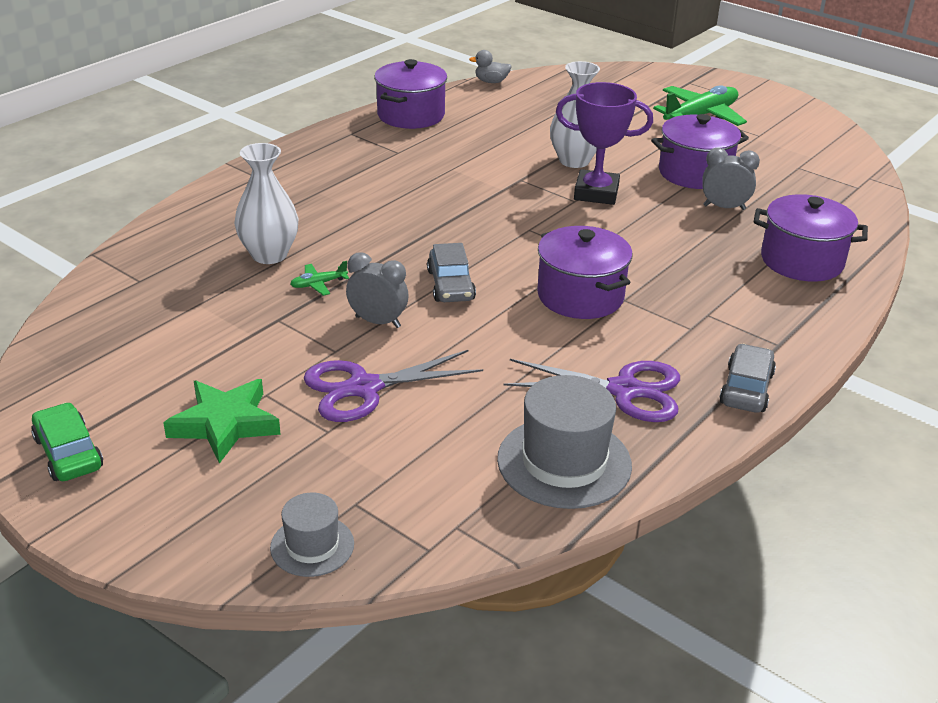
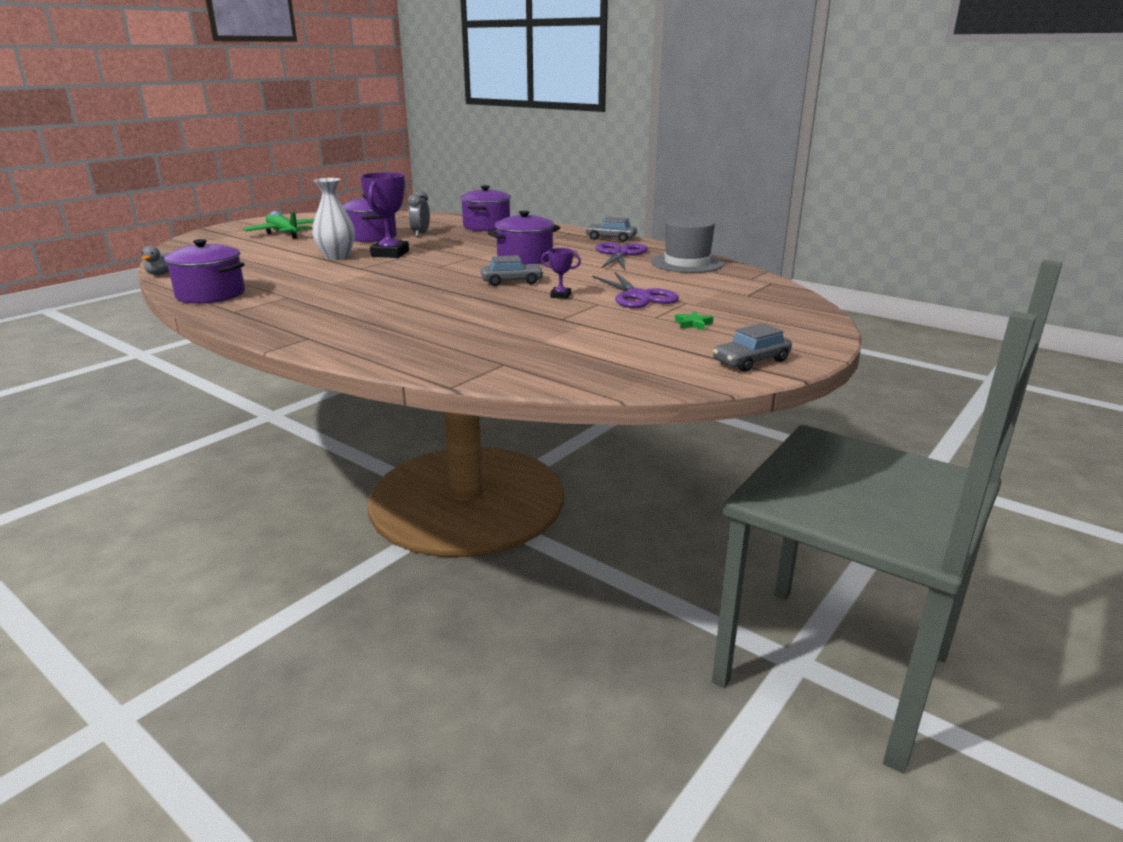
camera: 90 degrees left, 10 degrees down
(68, 453) = (751, 361): green car -> grey car
(225, 424) = (693, 324): green star -> green star, size x0.48
(269, 255) = (463, 326): white vase -> none
(312, 546) = (788, 301): grey hat -> none
(318, 284) = (510, 310): green plane -> none
(378, 322) = (560, 295): grey clock -> purple trophy

